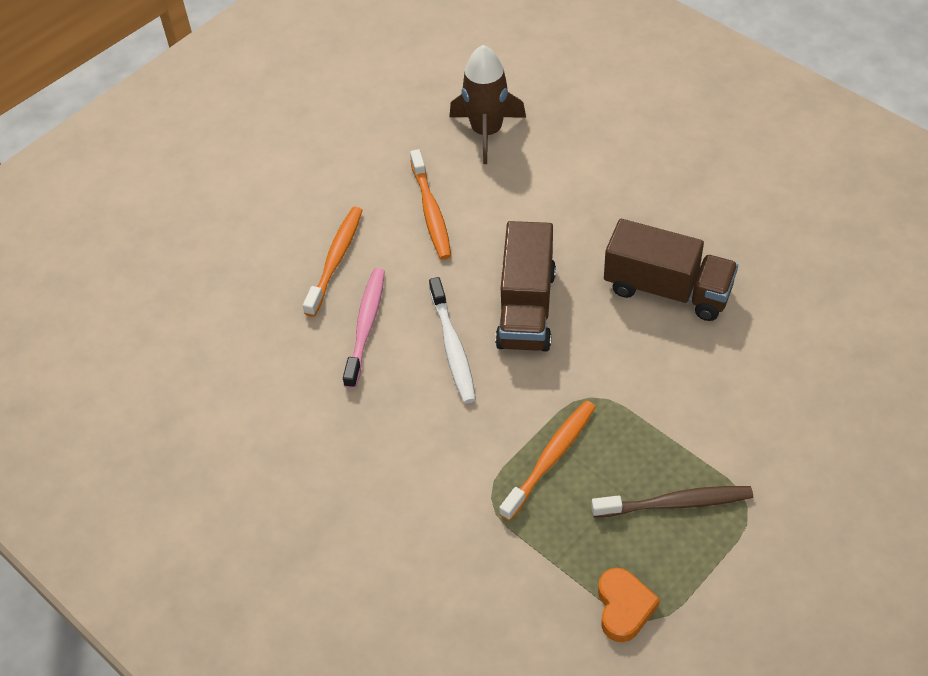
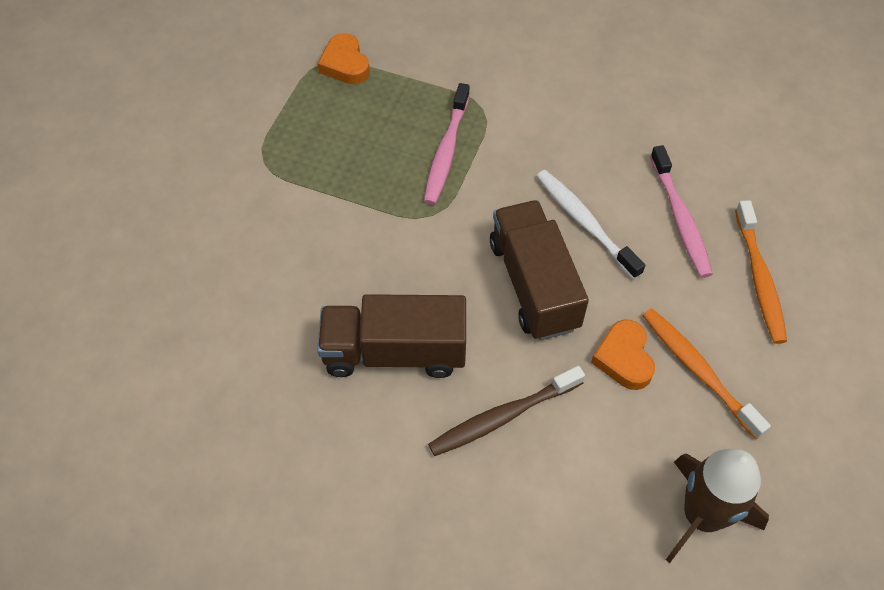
camera: 155 degrees right, 5 degrees up
(483, 235) = (624, 358): none -> orange heart
(550, 458) = (446, 151): orange toothbrush -> pink toothbrush
(676, 503) = (325, 147): brown toothbrush -> brown toothbrush (502, 417)

